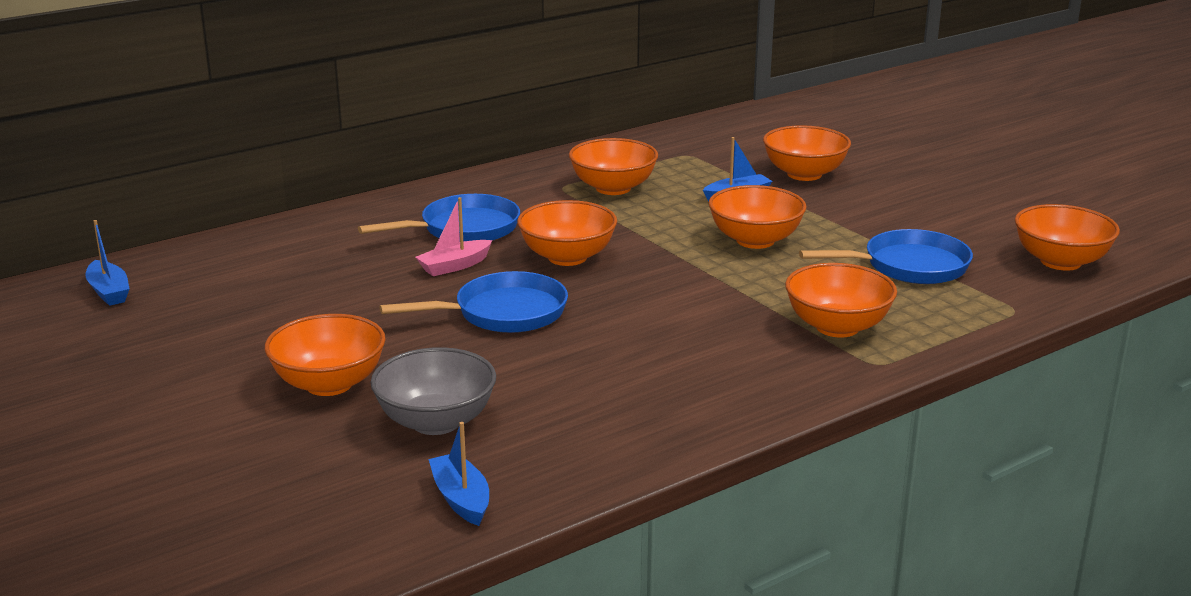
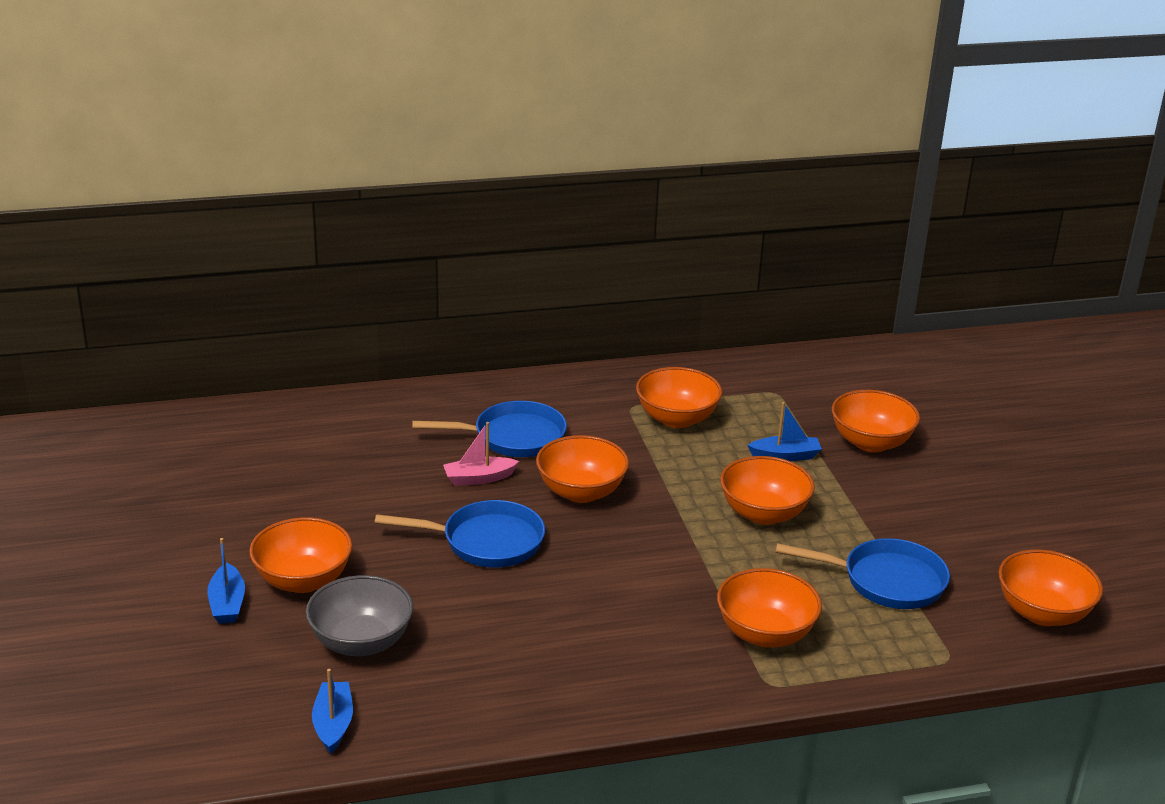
camera: 20 degrees right, 5 degrees up
(109, 292) = (192, 439): blue boat -> blue boat (227, 603)

